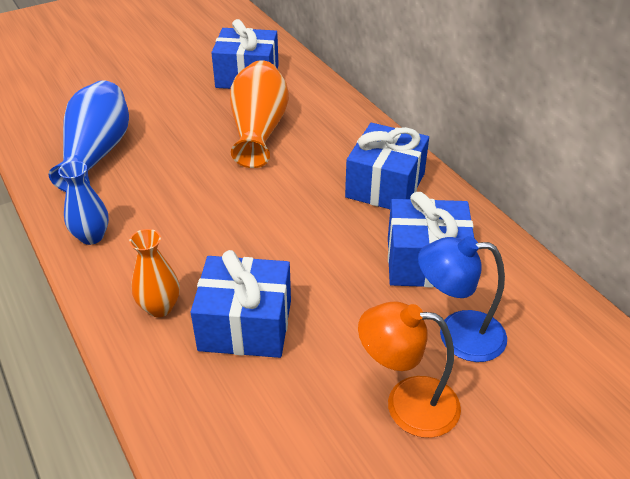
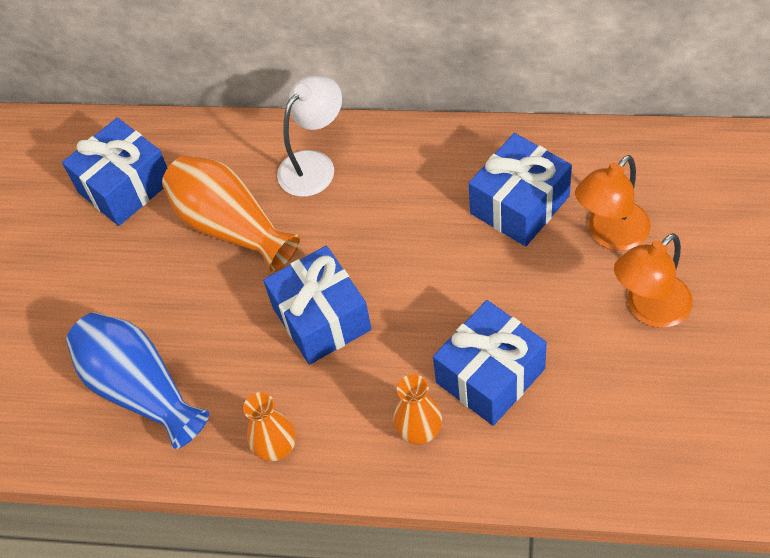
camera: 45 degrees left, 15 degrees up
(92, 236) = (276, 448): blue vase -> orange vase
(346, 142) = (314, 165): none -> white lamp
(385, 185) = (402, 174): blue gift -> blue gift (321, 318)
(457, 335) = (610, 235): blue lamp -> orange lamp

